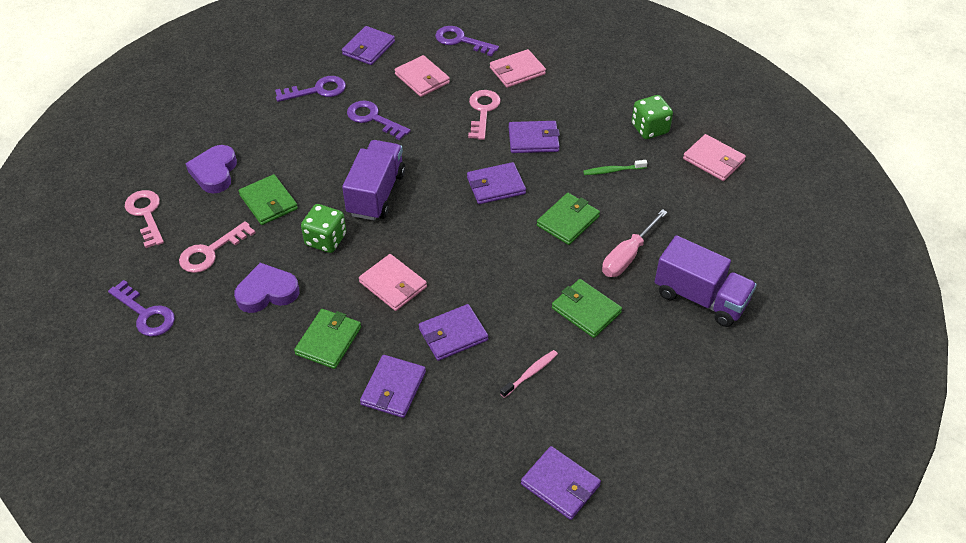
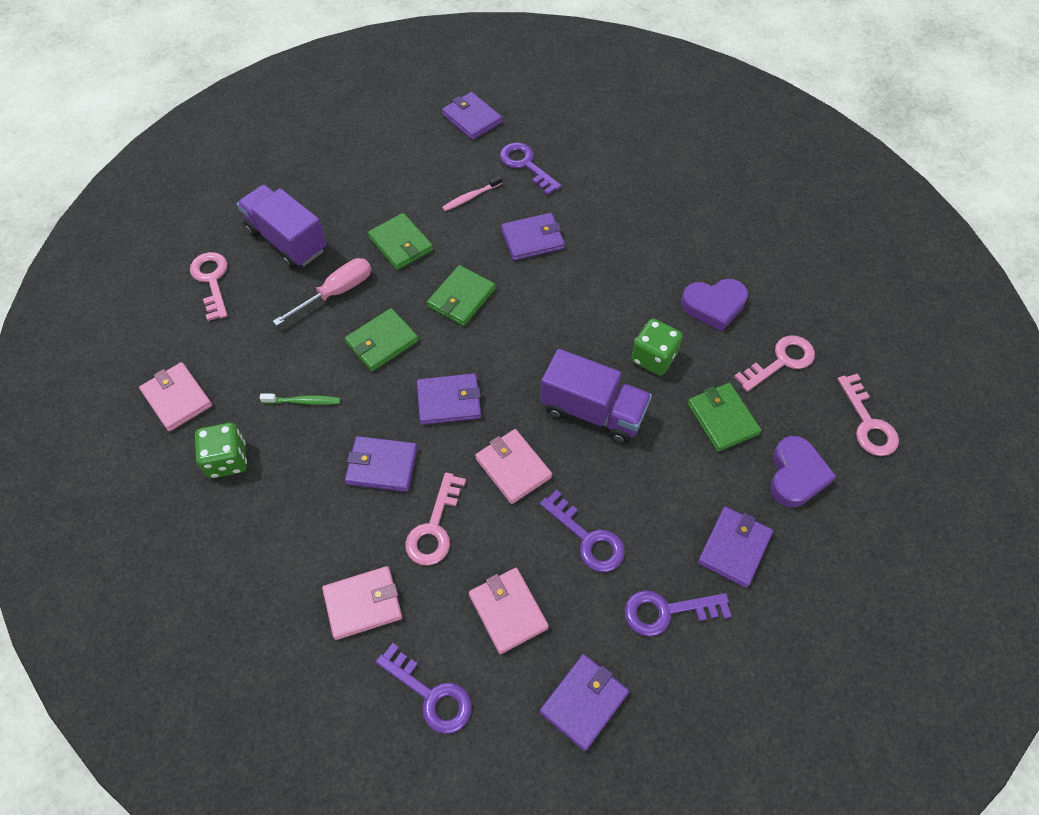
camera: 170 degrees left, 10 degrees up
(146, 314) = (835, 300): purple key -> purple key (526, 165)
(328, 341) = (650, 249): green wallet -> green wallet (461, 298)
(376, 194) = (593, 411): purple truck -> purple truck turned 90 degrees counterclockwise
(393, 284) = (584, 296): pink wallet -> pink wallet (513, 468)
(393, 388) = (593, 201): purple wallet -> purple wallet (734, 548)
(748, 250) = (212, 280): none -> pink key

